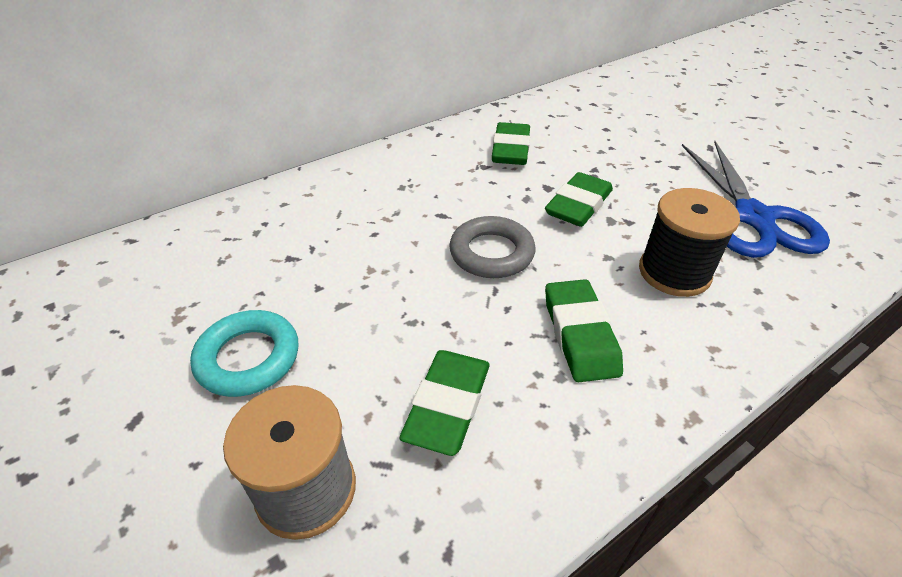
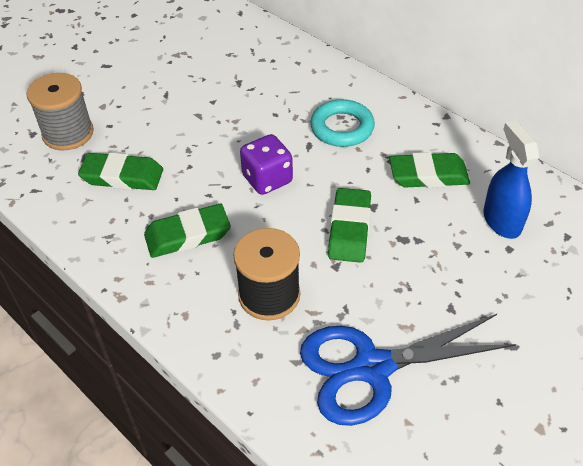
camera: 80 degrees right, 5 degrees up
(248, 358) = (149, 90): turquoise ring -> turquoise ring (342, 128)
(491, 253) = (267, 179): grey ring -> purple dice
(574, 126) = (501, 221): none -> blue spray bottle
(578, 205) = (349, 229): green eraser -> green eraser turned 75 degrees clockwise

